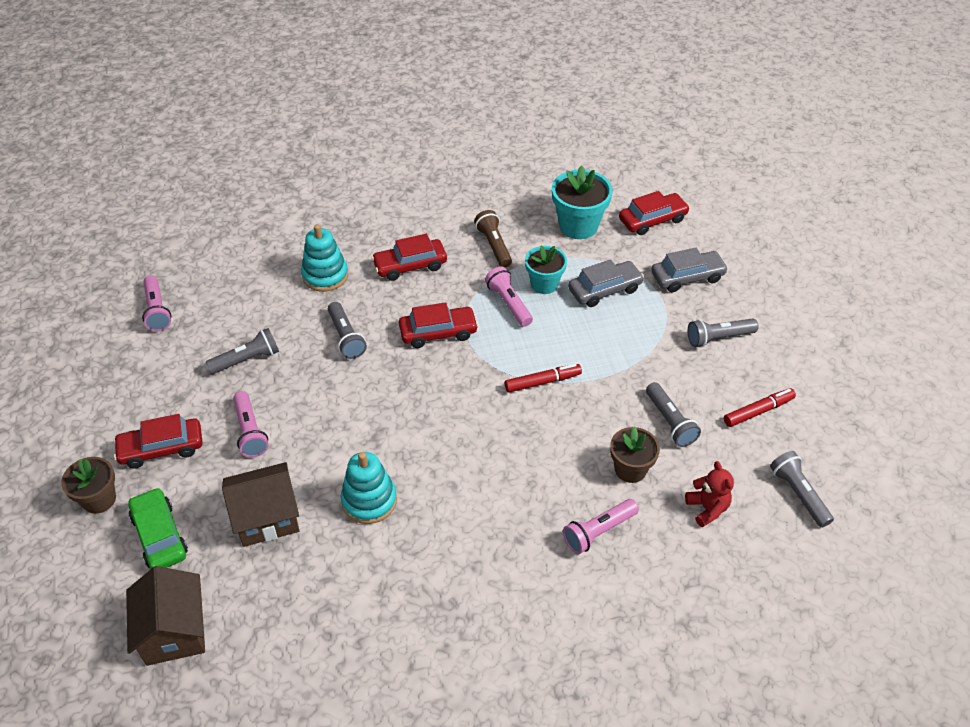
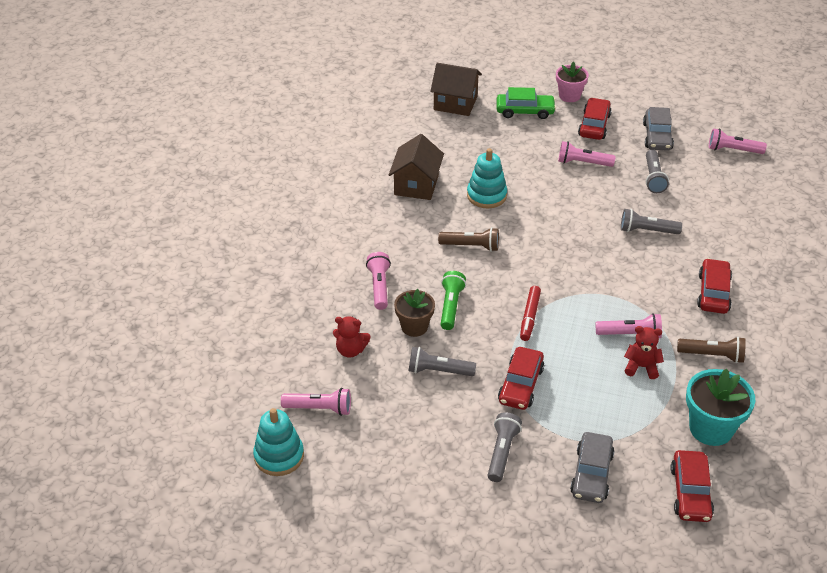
camera: 120 degrees right, 5 degrees down
(99, 499) = (569, 96): brown flower pot -> pink flower pot
(266, 517) = (506, 152): brown house -> brown house (416, 185)
(325, 275) = (727, 241): turquoise stacking toy -> turquoise stacking toy (279, 456)
(438, 332) = (621, 280): red car -> red car (520, 385)
(471, 475) = (471, 246): none -> brown flashlight
(544, 284) = (641, 367): turquoise flower pot -> red teddy bear
(577, 452) = (451, 306): none -> green flashlight
(604, 290) = (610, 404): grey car -> grey car (657, 136)
(758, 411) = (408, 431): red marker -> none
(798, 494) = (319, 408): grey flashlight -> pink flashlight

